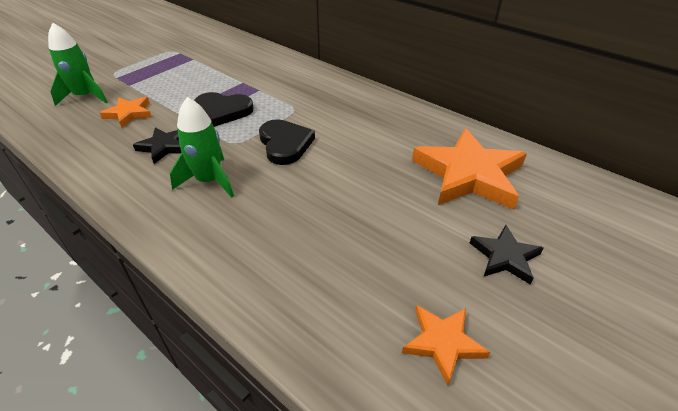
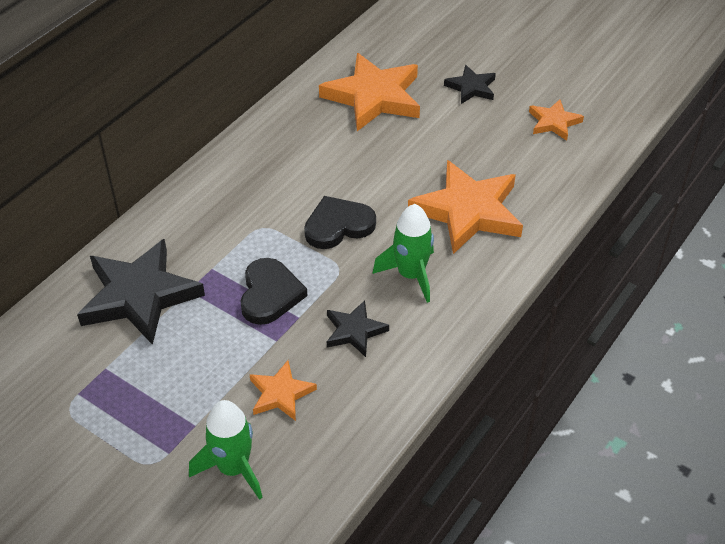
camera: 95 degrees left, 5 degrees up
(245, 67) = (140, 296): none -> black star
(281, 229) = (468, 211): none -> orange star

